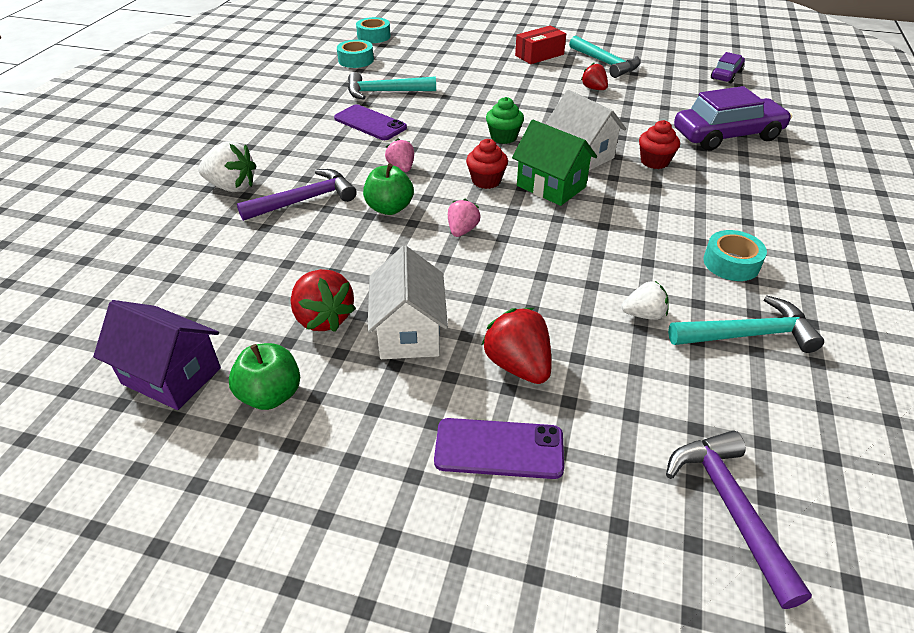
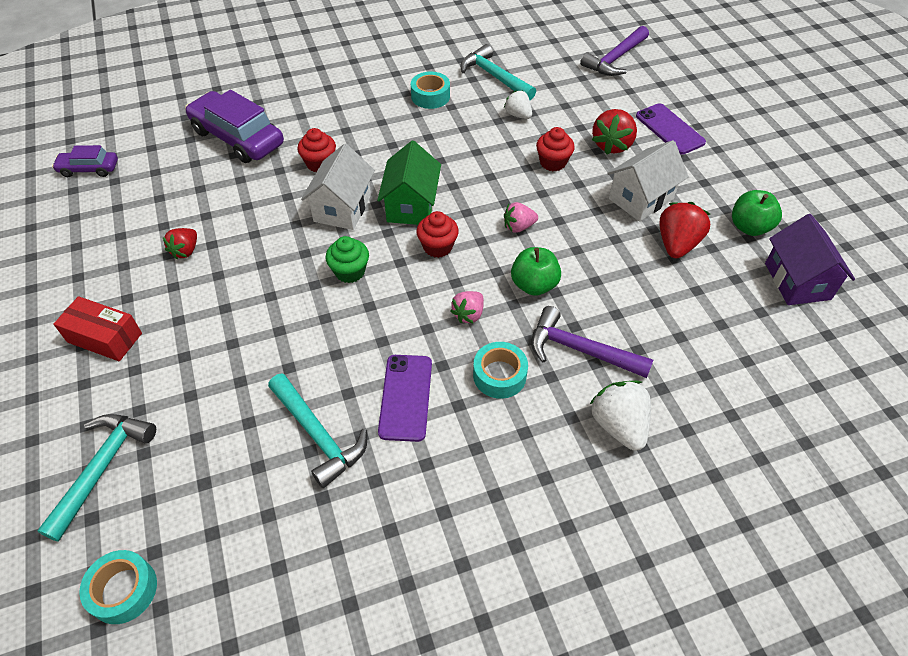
camera: 125 degrees left, 10 degrees up
(356, 60) = (237, 545): turquoise tape -> turquoise tape (499, 375)
(531, 298) = (553, 162): none -> red cupcake
(605, 63) = (102, 267): turquoise hammer -> turquoise hammer (102, 468)

